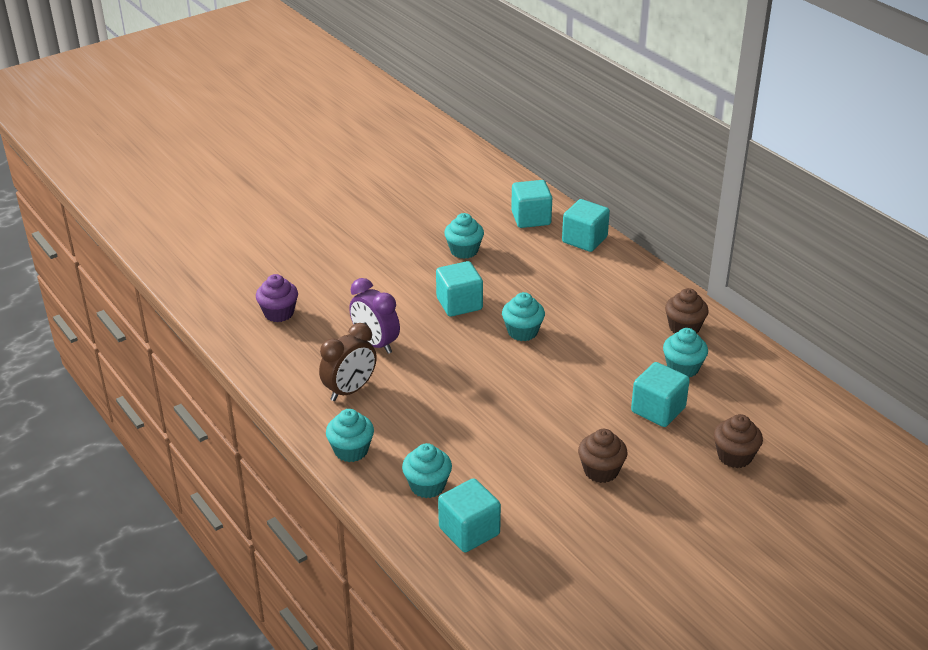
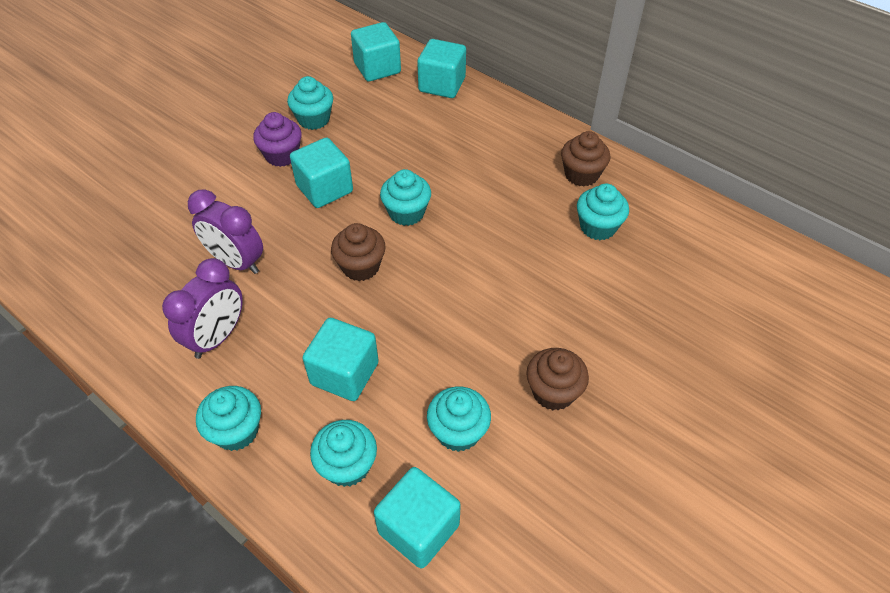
camera: 15 degrees left, 15 degrees up
(279, 313) = (108, 241): purple cupcake -> purple cupcake (282, 155)
(350, 390) = (217, 337): brown clock -> purple clock
(517, 481) = (458, 431): none -> turquoise cupcake
(658, 410) = (590, 289): turquoise cube -> turquoise cube (344, 373)
(734, 456) = (696, 336): brown cupcake -> brown cupcake (361, 266)

